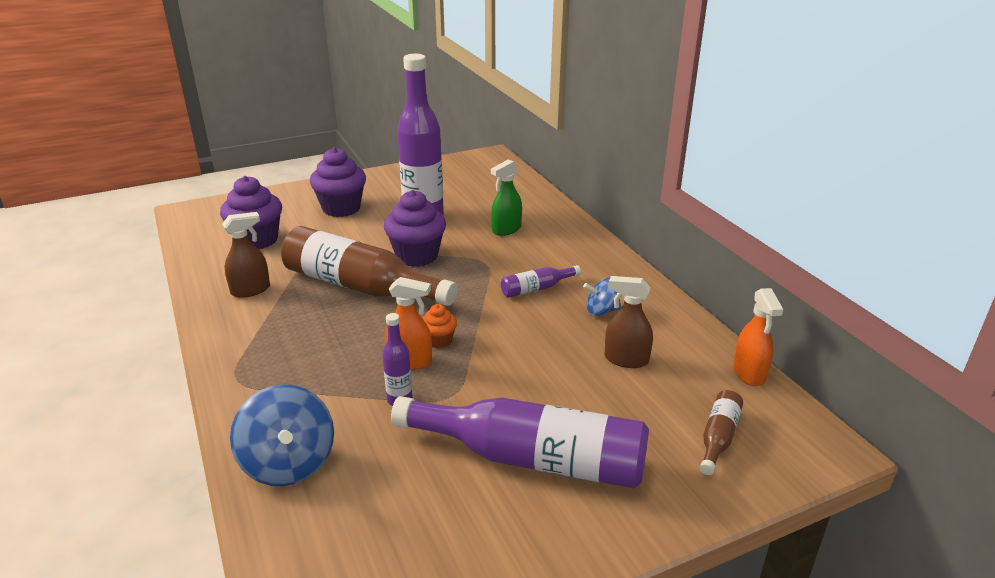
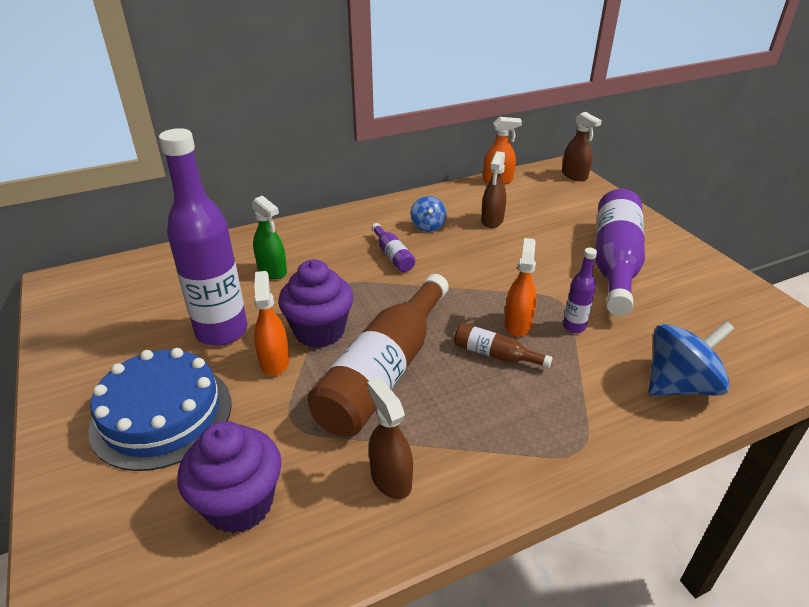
camera: 90 degrees left, 5 degrees up
(341, 208) = (162, 414): purple cupcake -> blue cake
(384, 240) = (274, 361): none -> orange spray bottle
(439, 340) = (482, 308): orange cupcake -> none
(718, 437) = (565, 197): brown bottle -> brown bottle (495, 354)
(805, 460) = (574, 175): none -> brown spray bottle

